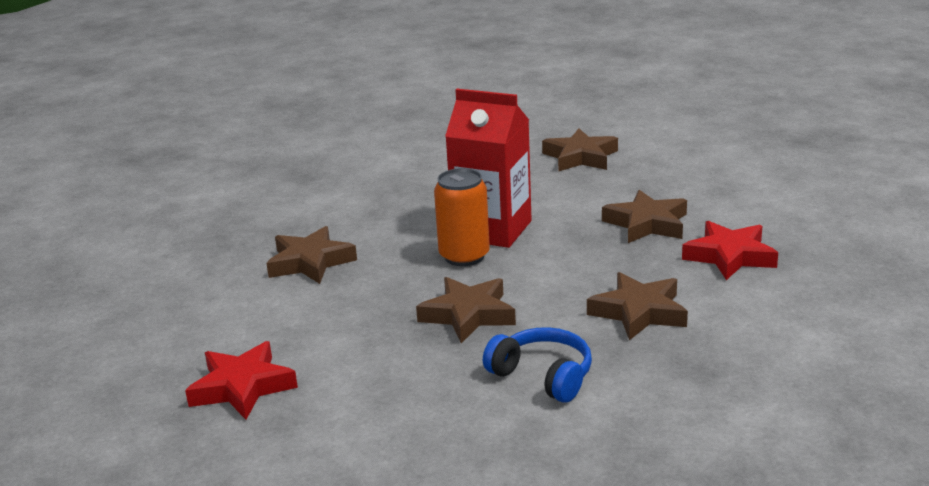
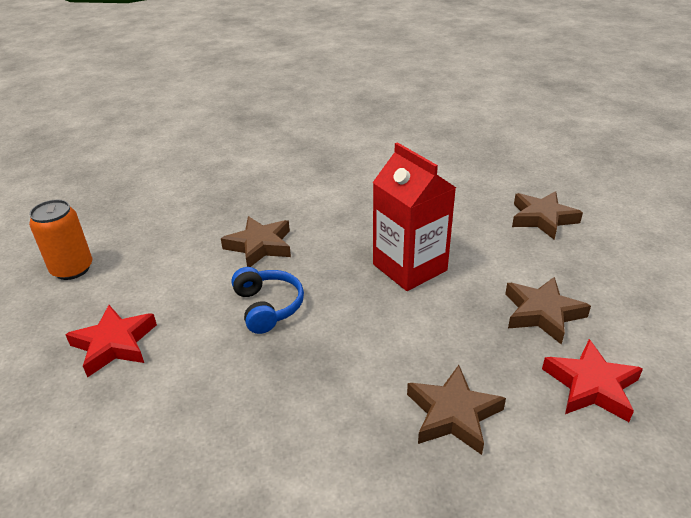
camera: 30 degrees right, 10 degrees up
(464, 256) = (366, 285): orange can -> orange can (72, 269)
(468, 315) = (317, 348): brown star -> none
(543, 376) = (314, 447): blue headphones -> blue headphones (268, 307)

